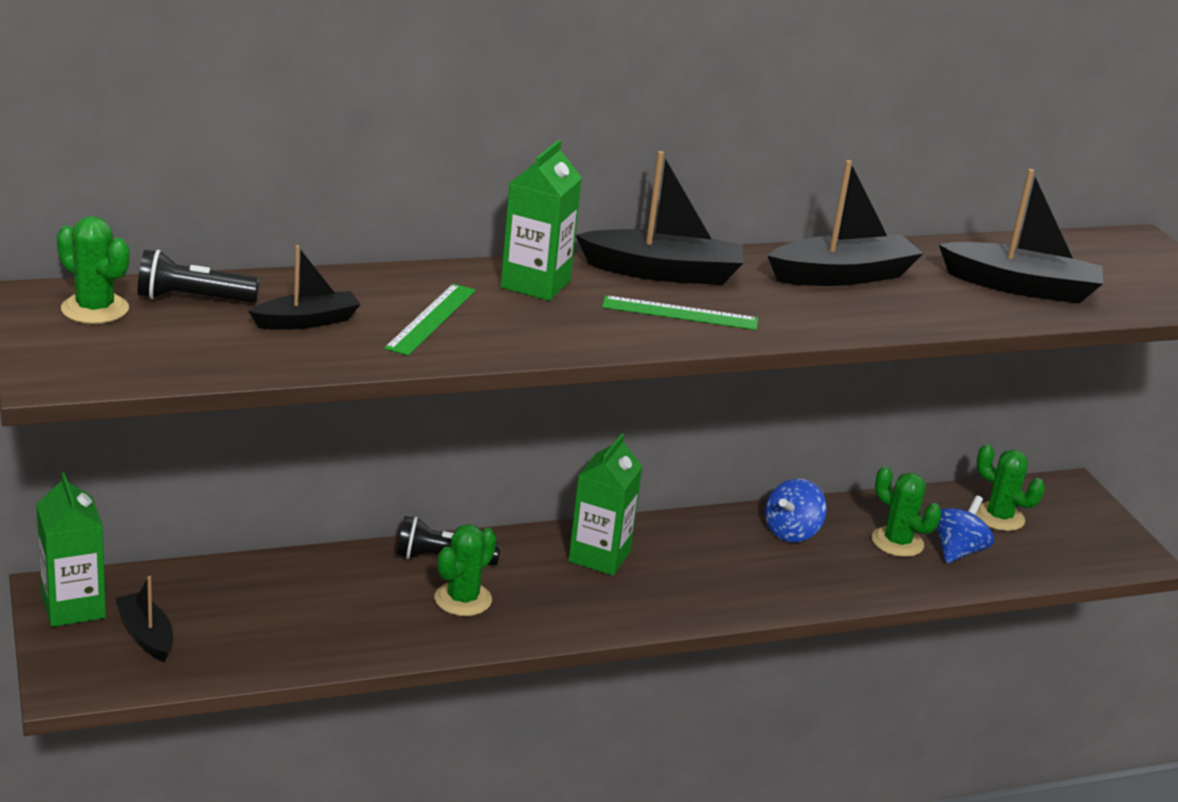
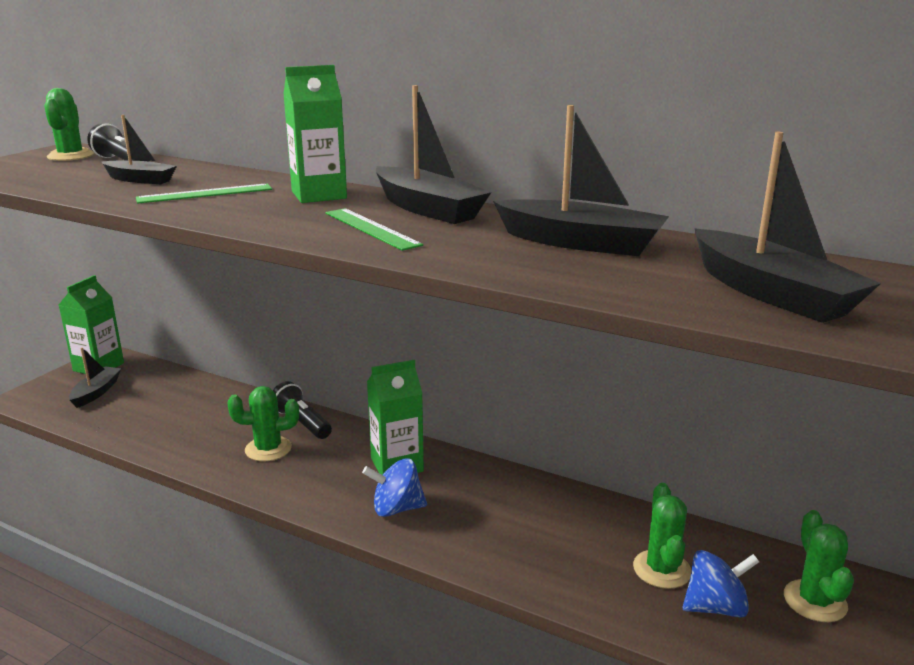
camera: 50 degrees right, 5 degrees down
(792, 532) = (573, 516): blue spinning top -> blue spinning top (396, 508)

